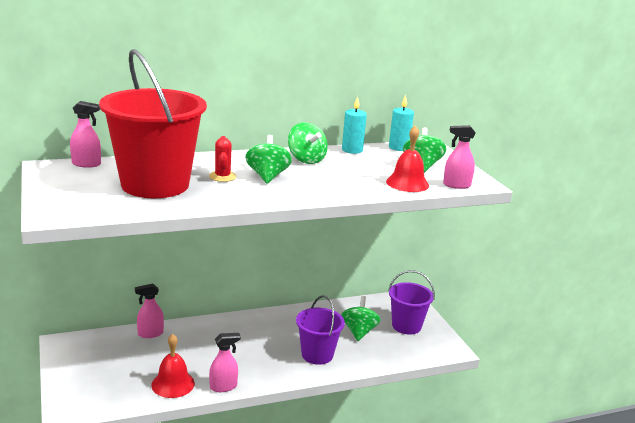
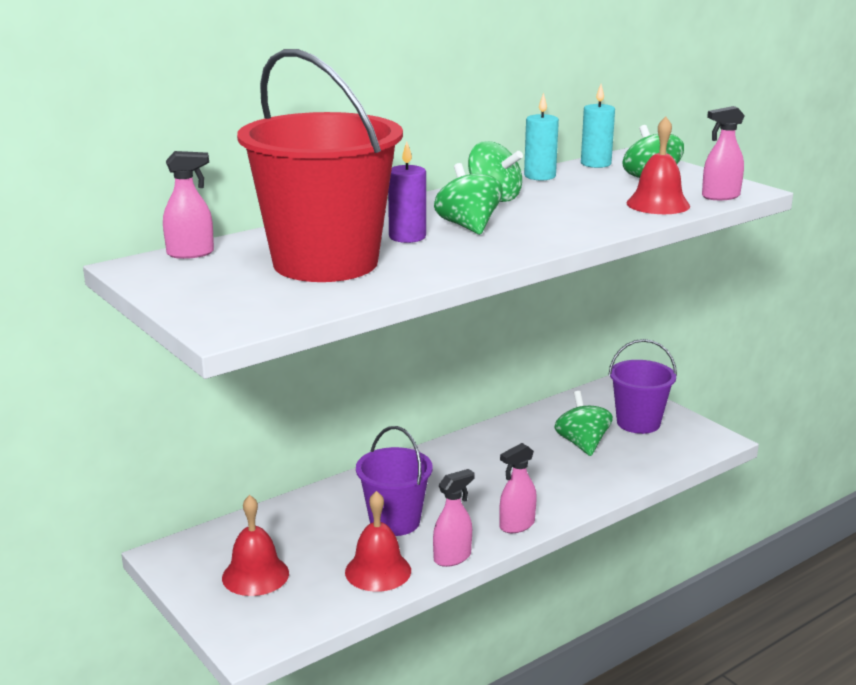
camera: 15 degrees left, 0 degrees up
(101, 368) = (255, 575): none -> red bell
(150, 334) = (292, 511): pink spray bottle -> pink spray bottle (516, 525)
(222, 177) = (407, 237): red cactus -> purple candle
(317, 355) = (549, 486): purple bucket -> purple bucket (395, 521)

